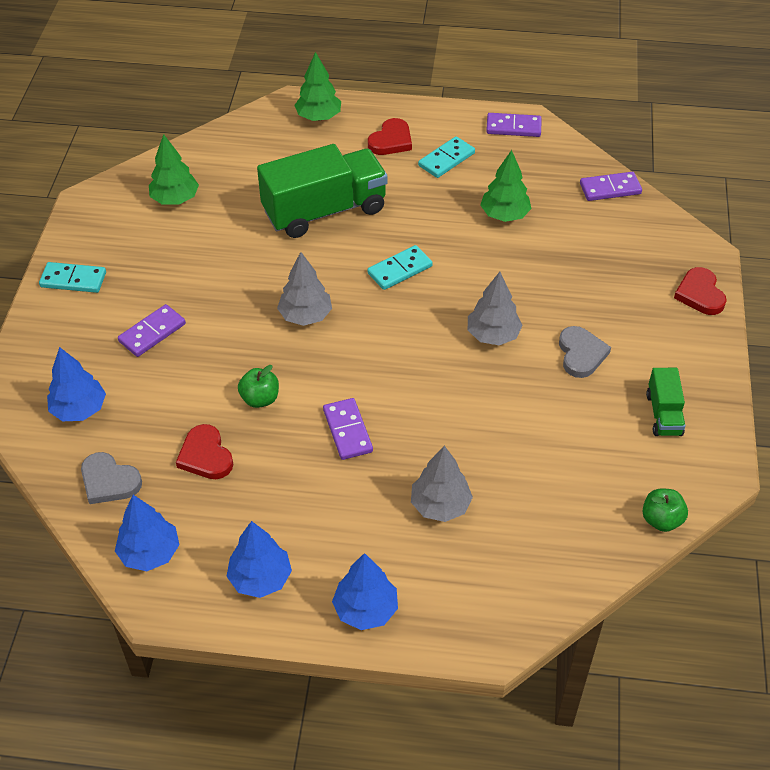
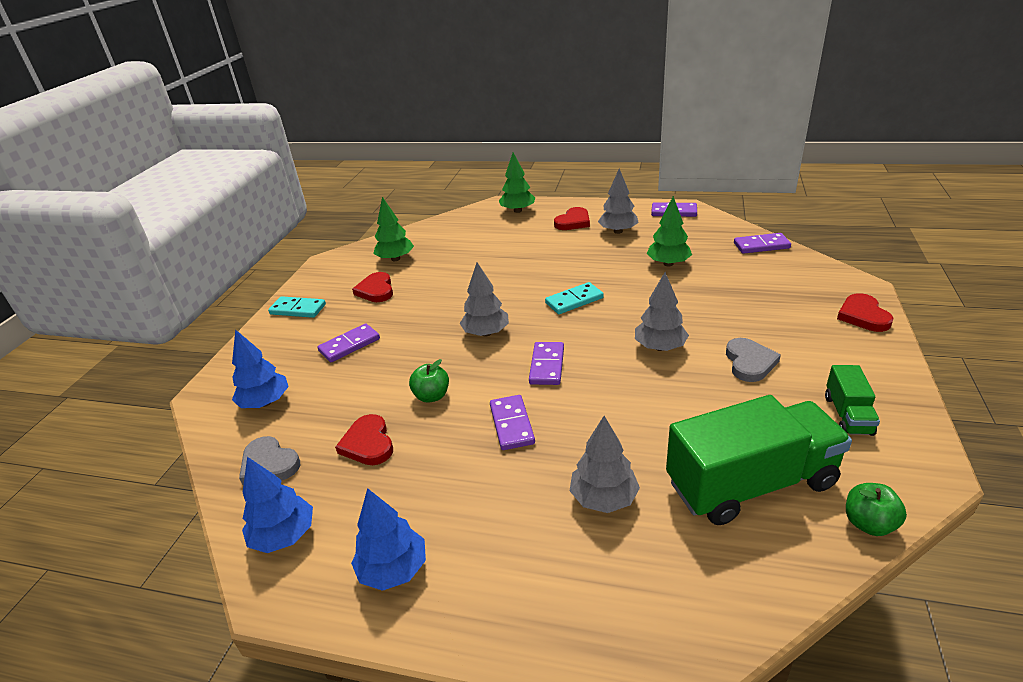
camera: 10 degrees right, 15 degrees down
(163, 251) = (376, 290): none -> red heart
(324, 211) = (514, 264): green truck -> green truck (750, 483)
(366, 609) = (508, 614): blue tree -> none
(376, 359) = (547, 365): none -> purple domino
(446, 159) = (618, 231): turquoise domino -> grey tree

